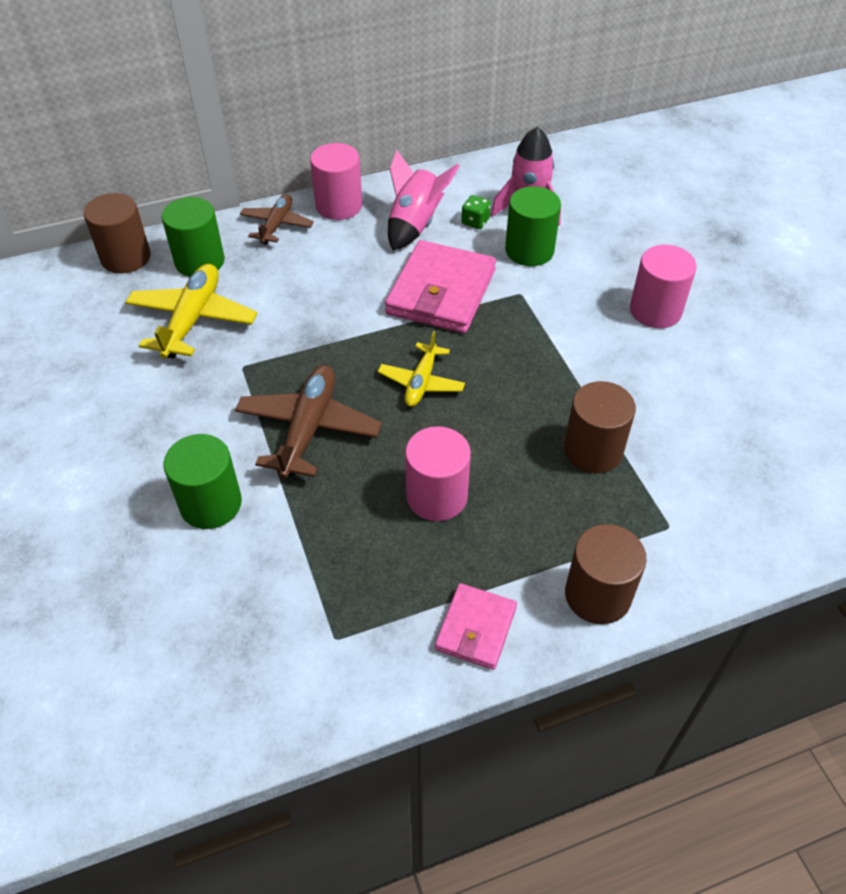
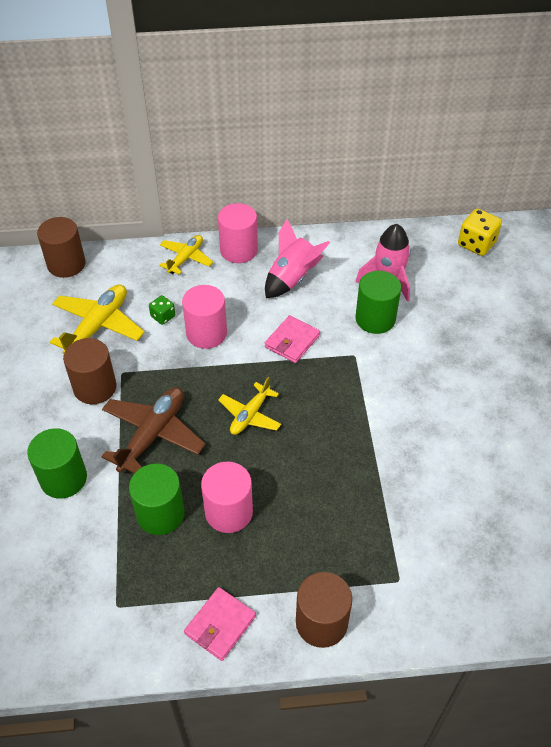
camera: 15 degrees right, 0 degrees up
(199, 261) = (119, 278): green cylinder -> green cylinder (160, 514)
(277, 225) = (186, 258): brown plane -> yellow plane
(441, 292) = (292, 341): pink wallet -> pink wallet, size x0.56
(475, 221) = (341, 285): green dice -> green dice (163, 316)
(593, 450) = (362, 502): brown cylinder -> brown cylinder (95, 387)
(612, 153) = (476, 244): none -> yellow dice
(655, 310) = (458, 393): pink cylinder -> pink cylinder (206, 333)

